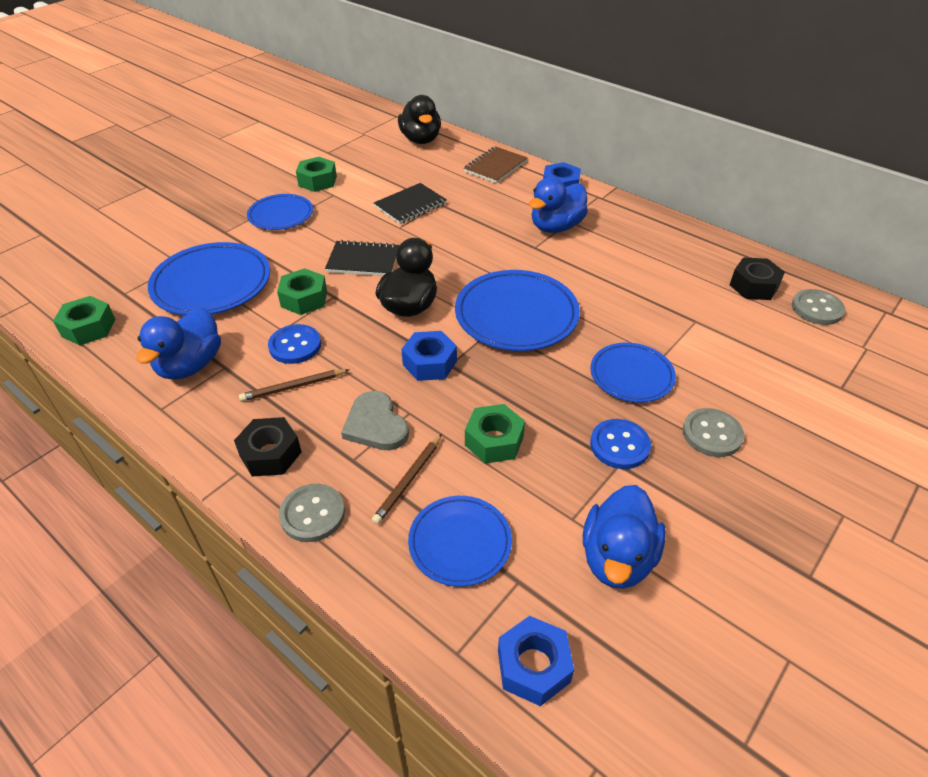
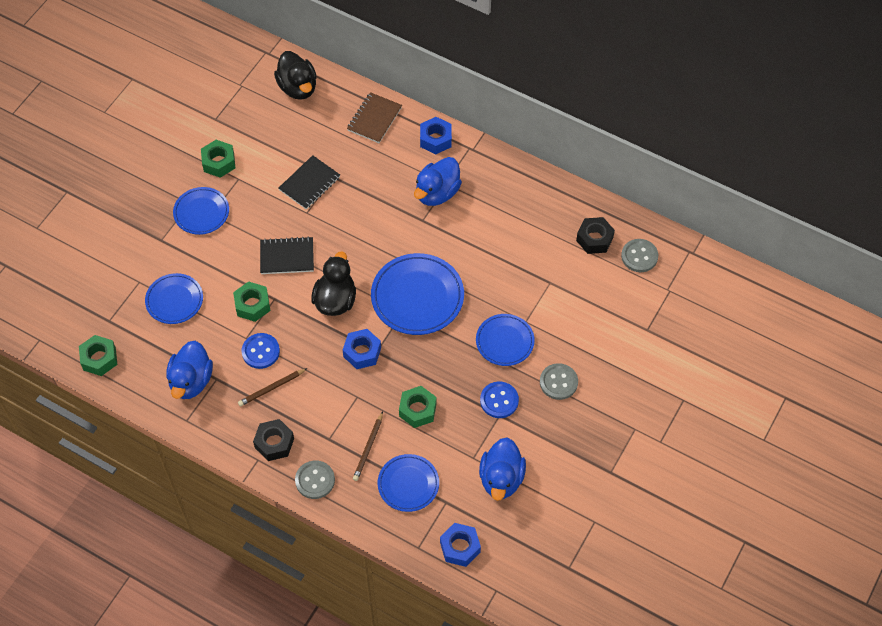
camera: 10 degrees left, 15 degrees up
(212, 284) = (174, 300): blue plate -> blue plate, size x0.62
(375, 425) = (337, 410): grey heart -> none

